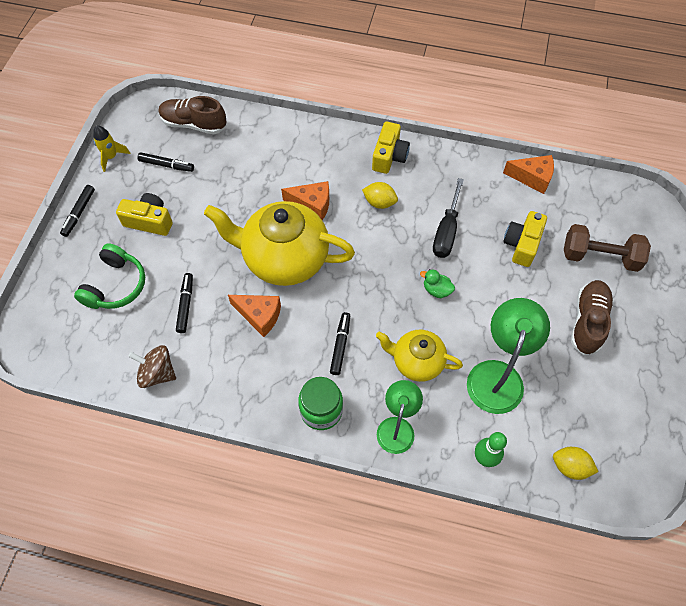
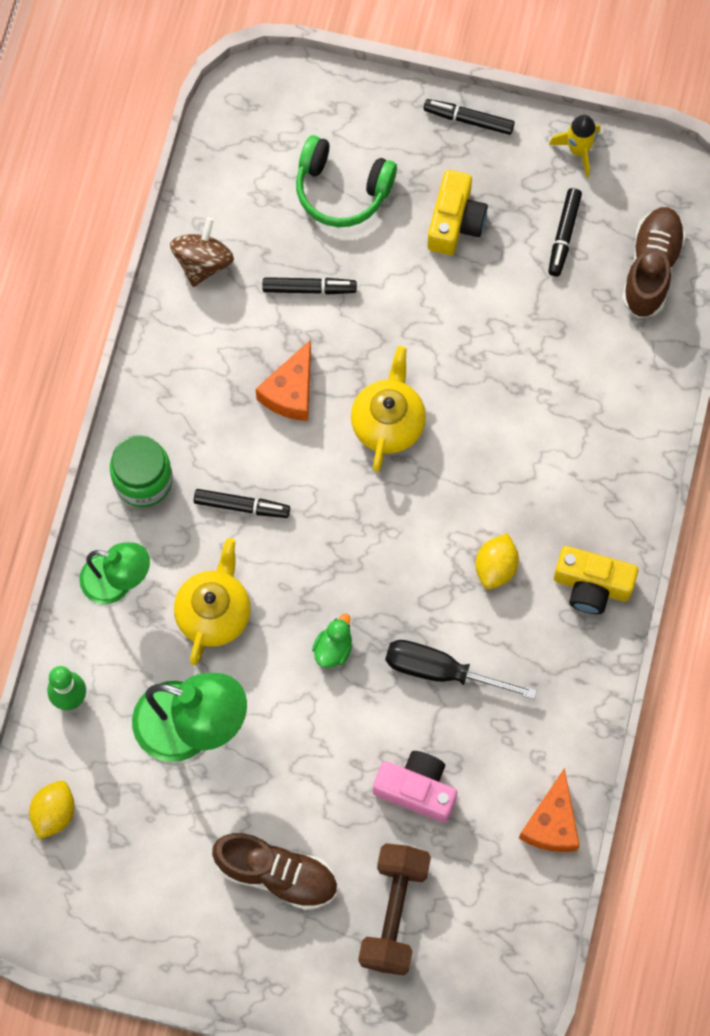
camera: 90 degrees right, 10 degrees up
(284, 259) = (388, 423): yellow teapot -> yellow teapot, size x0.57
(312, 205) = (490, 462): orange cheese -> none
(522, 244) = (417, 789): yellow camera -> pink camera

